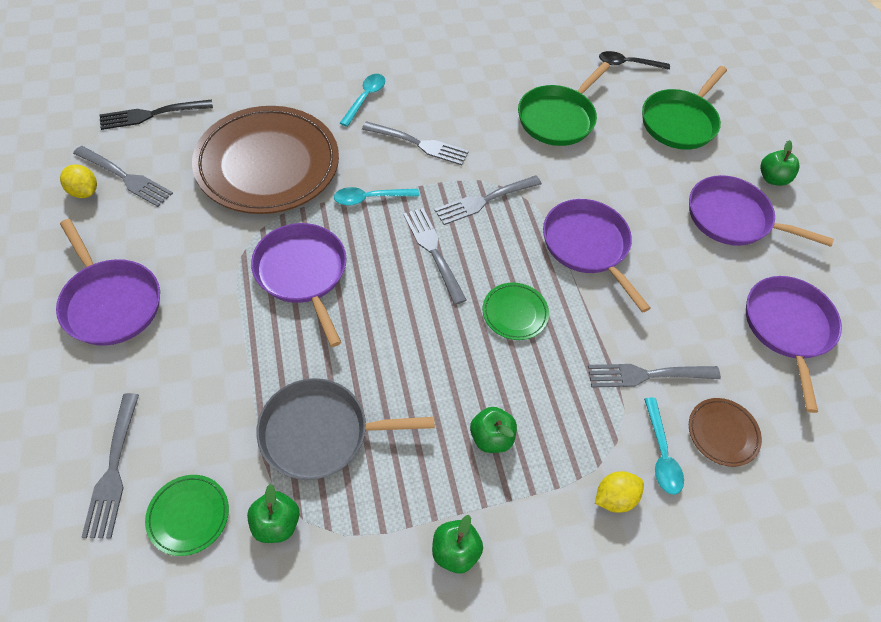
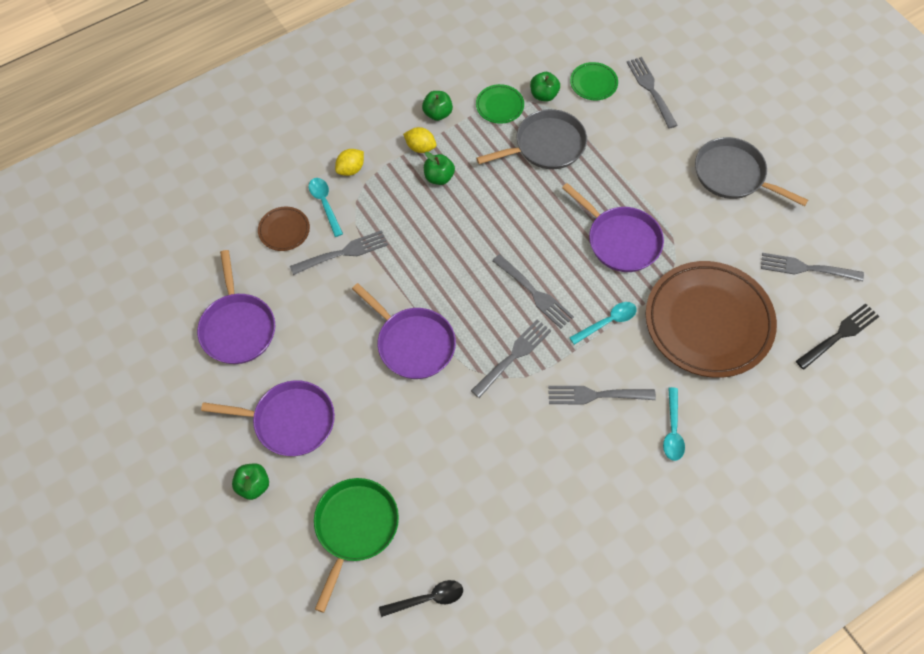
camera: 165 degrees right, 5 degrees up
(84, 192) = (824, 245): yellow lemon -> yellow lemon (420, 147)
(111, 302) = (733, 175): purple pan -> grey pan
(515, 313) = (452, 265): green plate -> green plate (499, 106)
(558, 118) = (480, 481): green pan -> none

